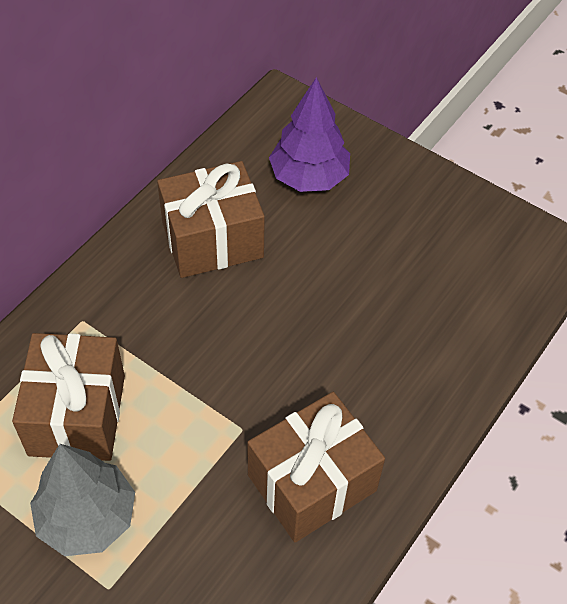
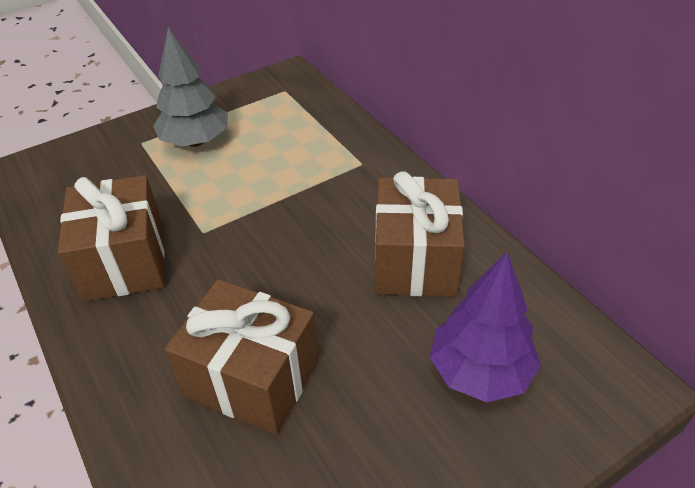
camera: 115 degrees right, 10 degrees down
(77, 415) = (277, 148): brown gift -> brown gift (252, 378)

